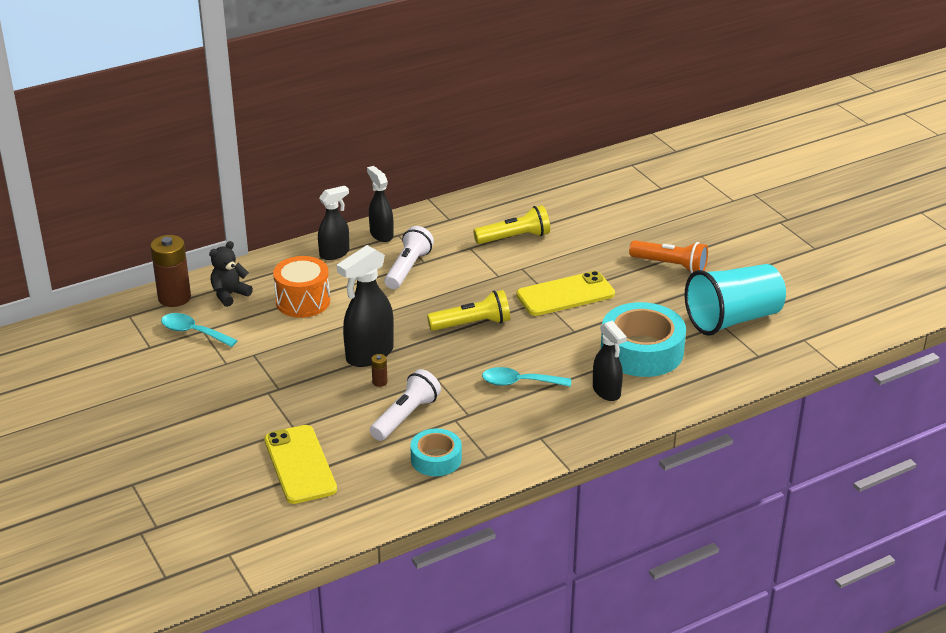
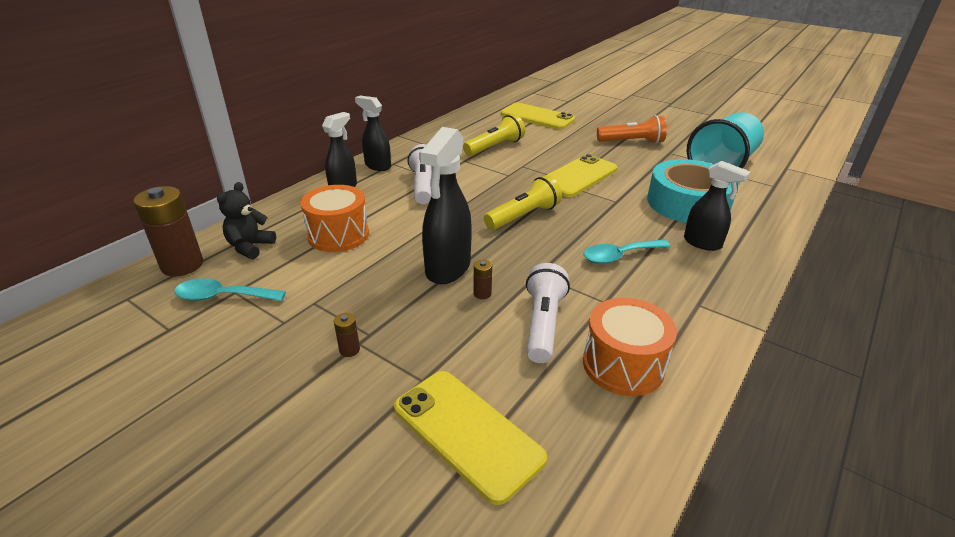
camera: 25 degrees left, 0 degrees up
(259, 395) = (349, 350): none -> brown battery
(436, 459) = (623, 365): turquoise tape -> orange drum
(599, 205) = (537, 117): none -> yellow phone

